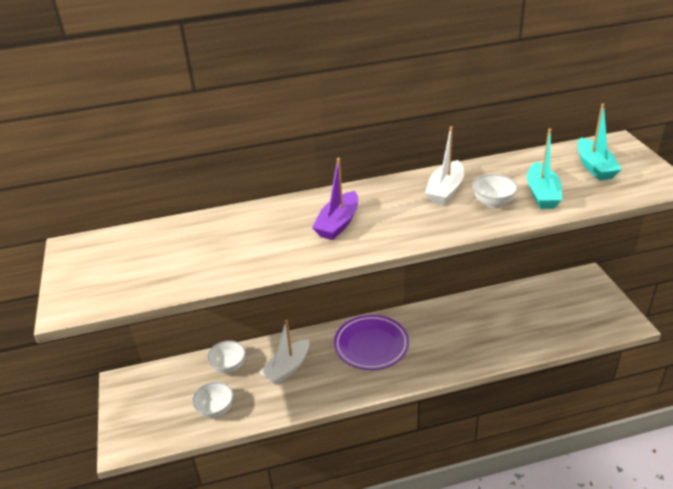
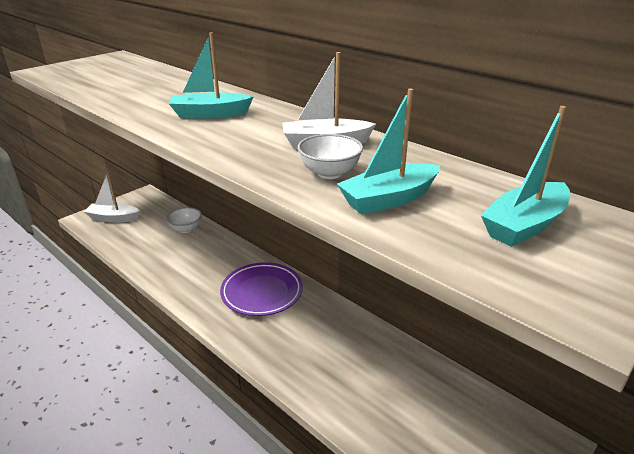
camera: 55 degrees right, 5 degrees down
(215, 409) = (136, 241): white bowl -> none
(287, 368) = (201, 256): white boat -> white boat (113, 218)
(338, 224) = (210, 114): purple boat -> turquoise boat

